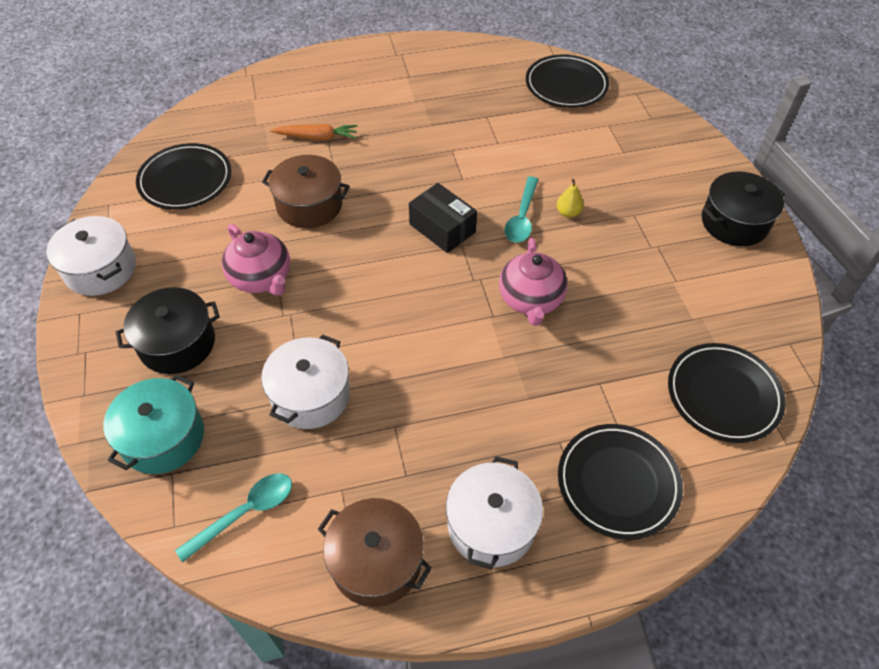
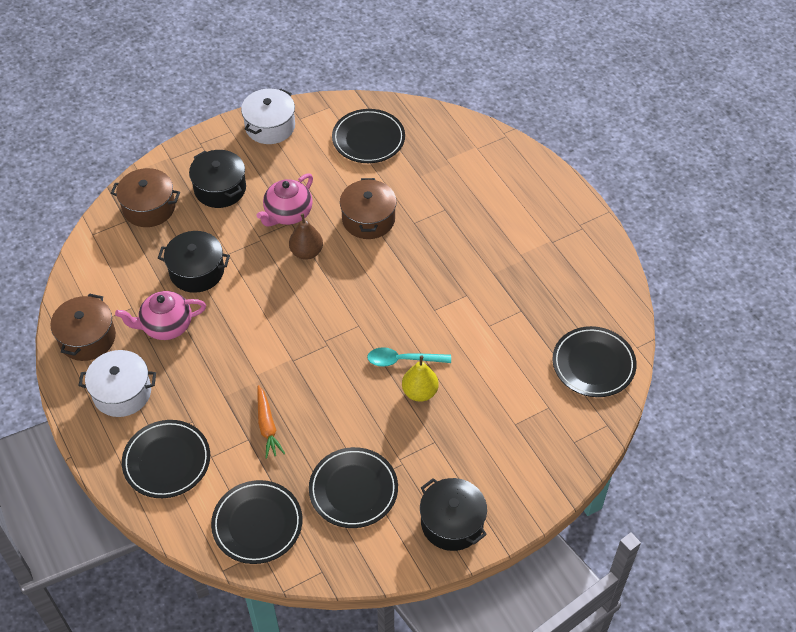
camera: 75 degrees right, 0 degrees up
(163, 437) = (149, 207): turquoise pot -> brown pot
(245, 512) = (107, 264): turquoise spoon -> none
(310, 395) = (197, 271): white pot -> black pot
(317, 137) = (446, 201): orange carrot -> orange carrot (267, 426)
(332, 271) = (306, 252): none -> brown pear
(442, 228) = (372, 309): black box -> none
(530, 300) = (315, 381): pink teapot -> pink teapot (166, 326)
(568, 212) = (420, 392): yellow pear -> yellow pear, size x1.56
(685, 294) = (353, 490): none -> black plate

